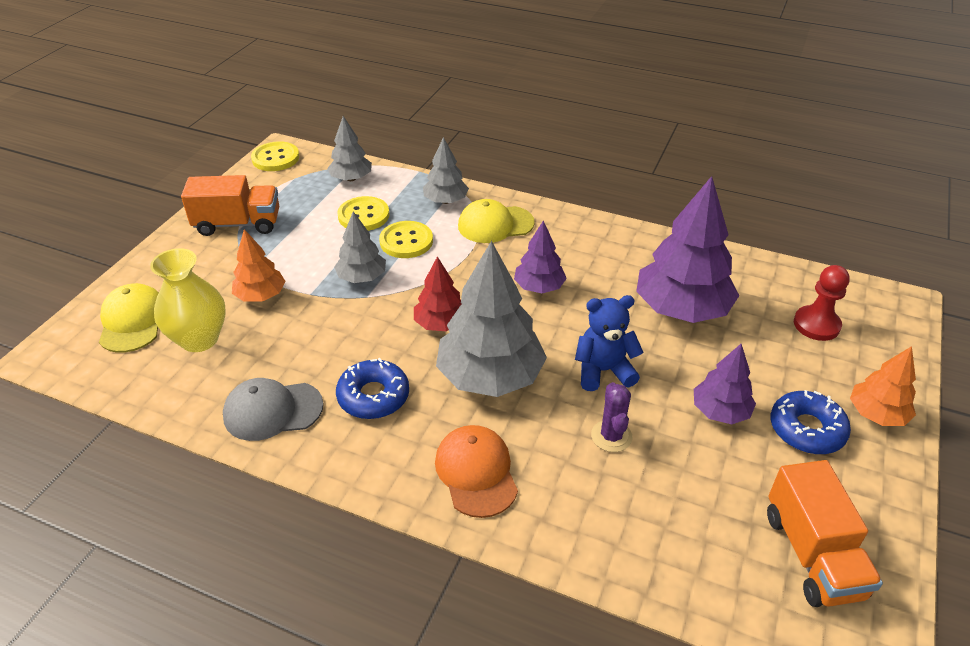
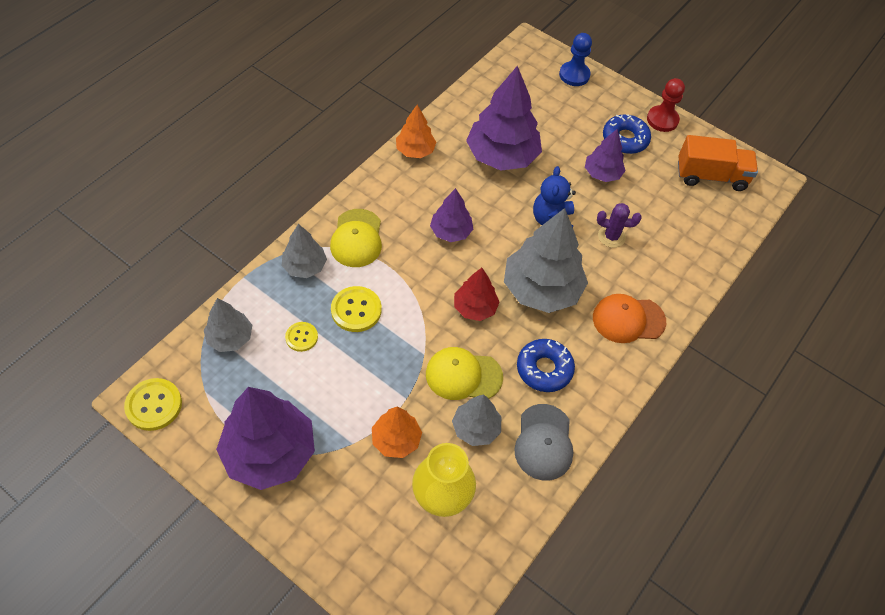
camera: 80 degrees left, 15 degrees up
(133, 321) = (399, 557): yellow cap -> yellow cap (463, 375)
(238, 224) = (270, 452): orange truck -> purple tree
(362, 277) = (396, 354): grey tree -> grey tree (476, 428)
(363, 216) = (301, 337): yellow button -> yellow button, size x0.62
(816, 325) = (538, 94): red pawn -> red pawn (662, 120)
(876, 414) = (620, 103): orange tree -> orange tree (415, 150)
(886, 356) = (574, 75): none -> blue pawn

